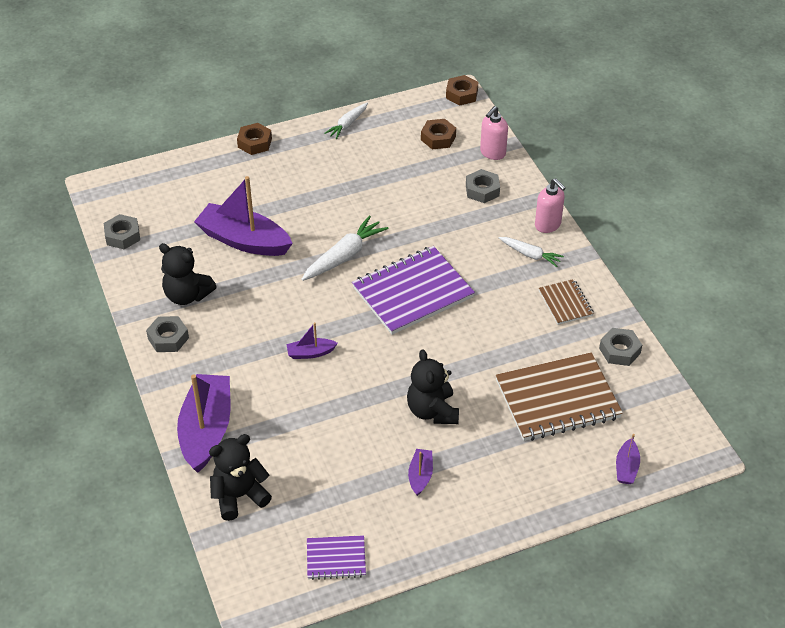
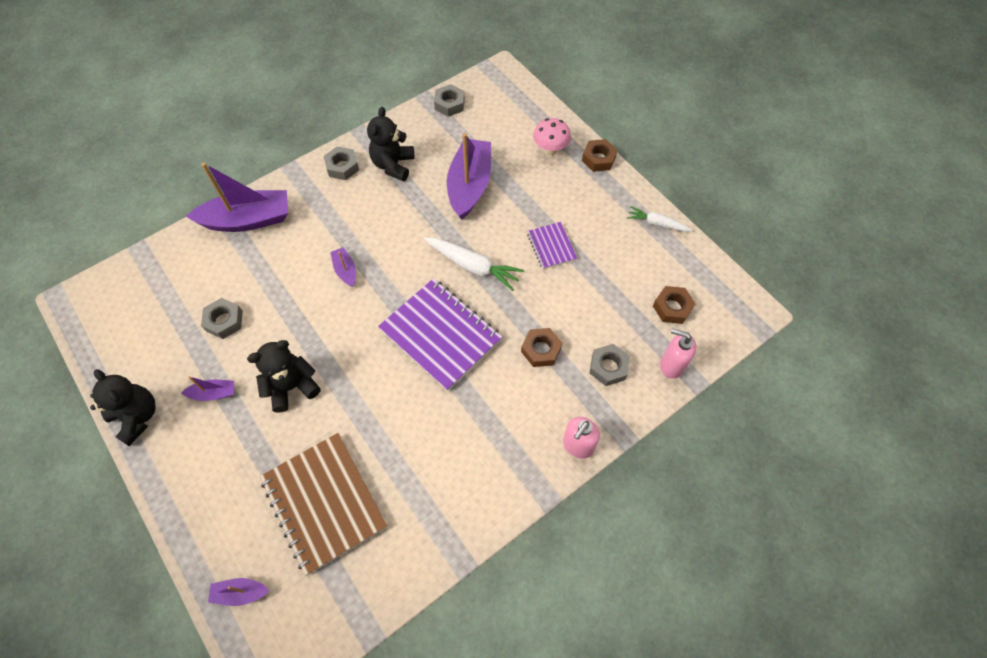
camera: 75 degrees right, 15 degrees up
(226, 173) = (550, 149): none -> pink mushroom
(239, 496) = (181, 261): black teddy bear -> black teddy bear (137, 417)
(336, 559) = (119, 347): purple notebook -> purple notebook (551, 246)
(461, 94) = (753, 314): brown nut -> brown nut (541, 350)
(530, 255) = (525, 436): white carrot -> none
(565, 303) = (463, 486): brown notebook -> none
(619, 351) = (405, 558): grey nut -> grey nut (224, 321)

